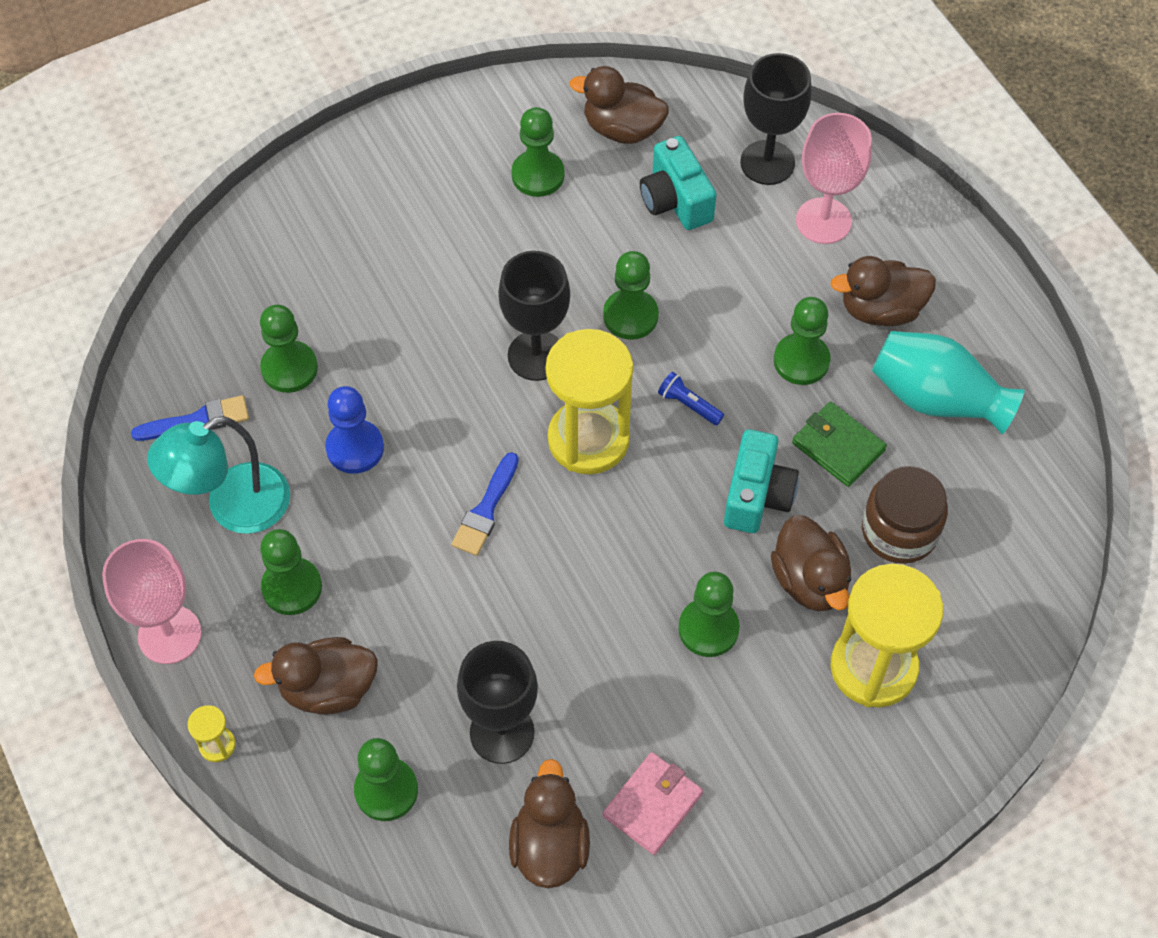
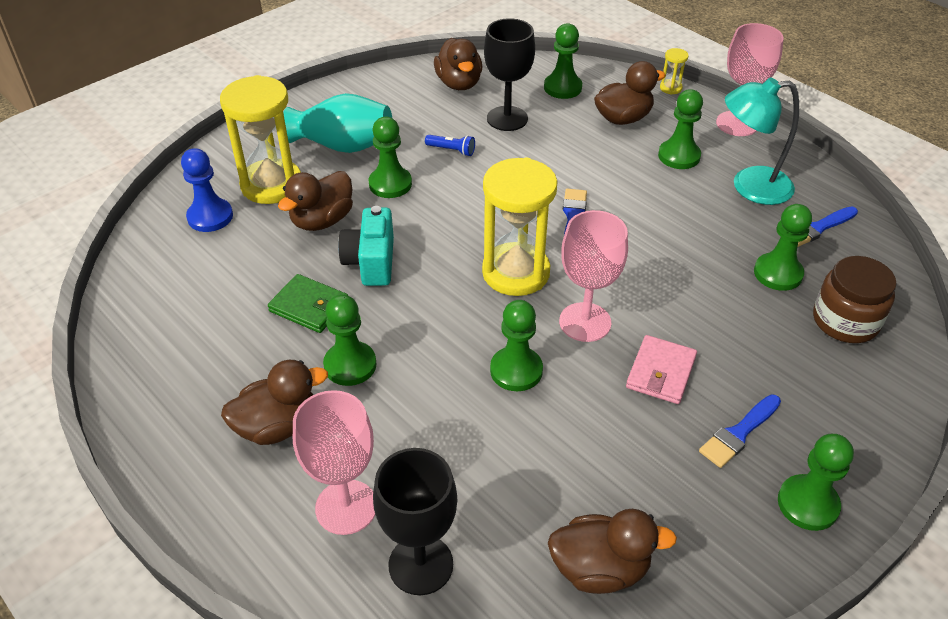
camera: 165 degrees right, 15 degrees down
(233, 507) = (749, 186): turquoise lamp -> turquoise lamp turned 135 degrees counterclockwise
(355, 448) = (690, 234): blue pawn -> blue pawn (210, 217)
(445, 207) = (738, 433): none -> blue brush
(536, 355) = (585, 322): black goblet -> pink goblet
(538, 175) = (666, 489): green pawn -> green pawn (807, 504)
(653, 805) = (404, 106): pink wallet -> pink wallet (660, 372)
(675, 200) = (510, 494): turquoise camera -> none
(689, 405) = (442, 312): blue flashlight -> blue flashlight (451, 150)
(810, 581) = (322, 220): brown duck -> brown duck turned 105 degrees counterclockwise
(899, 531) = (255, 261): brown jar -> brown jar (845, 321)
(936, 399) = (223, 359): turquoise vase -> turquoise vase (343, 146)

